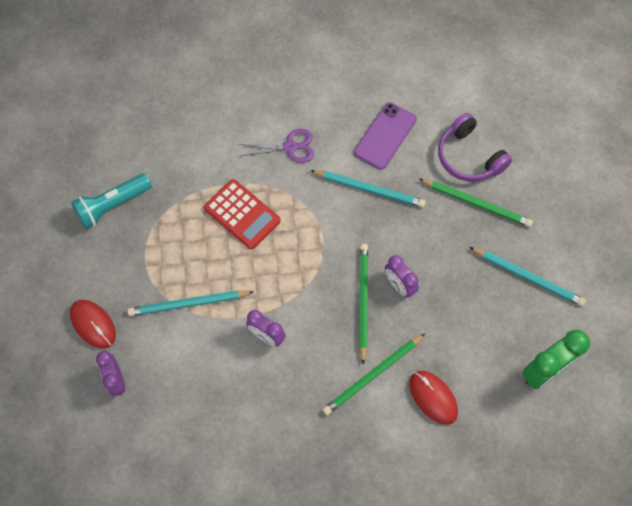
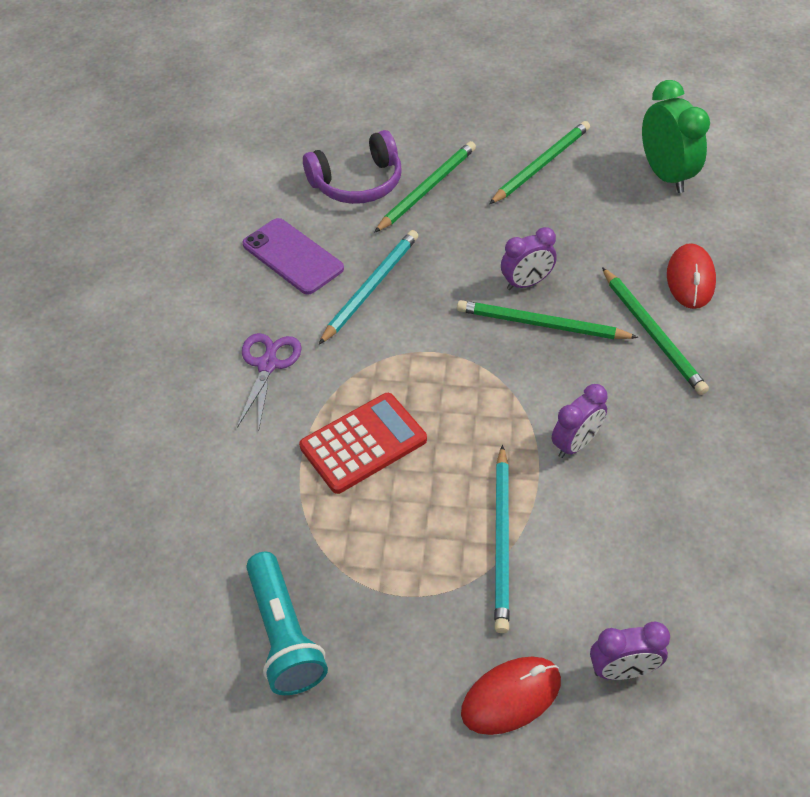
camera: 75 degrees left, 15 degrees down
(433, 397) = (690, 279): red mouse -> red mouse turned 60 degrees counterclockwise
(528, 277) = (541, 165): turquoise pencil -> green pencil

